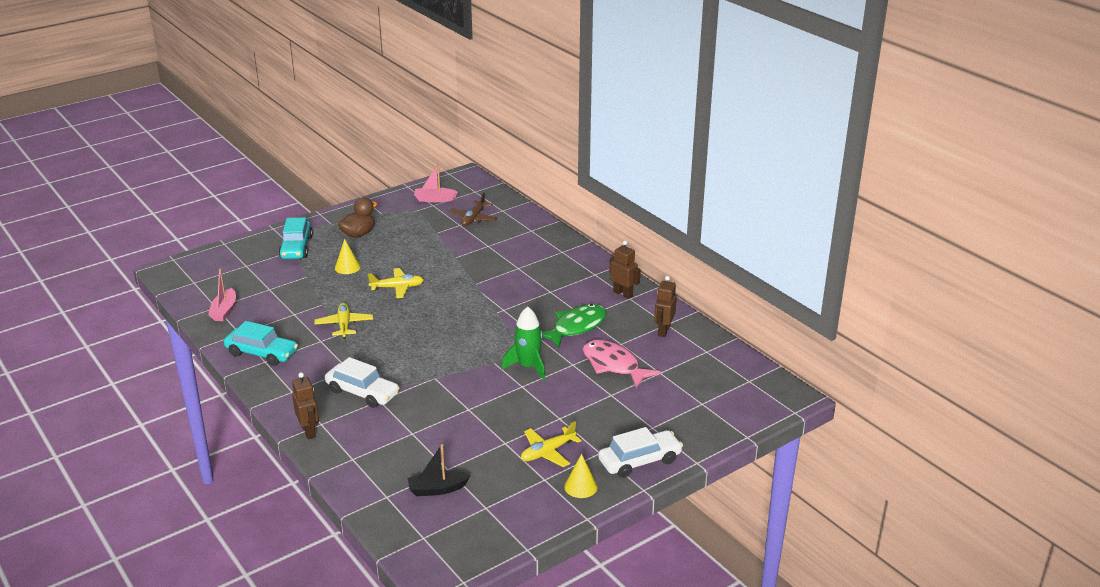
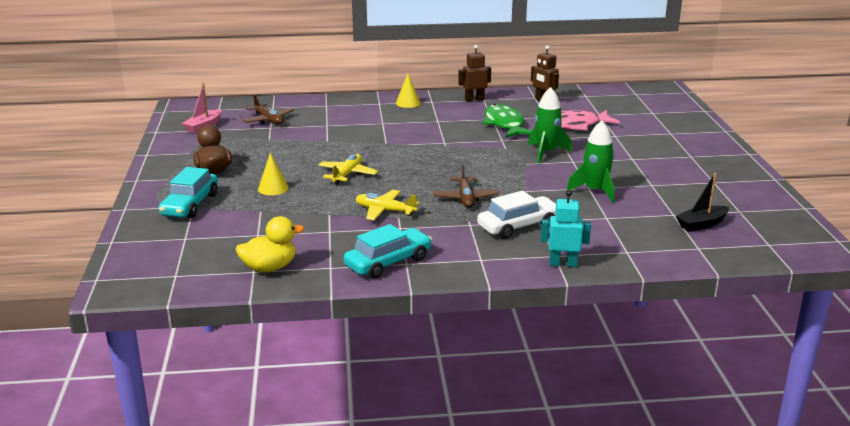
camera: 60 degrees left, 5 degrees down
(224, 311) = (269, 268): pink boat -> yellow duck
(296, 247) = (190, 205): turquoise car -> turquoise car turned 75 degrees clockwise
(309, 431) = (563, 264): brown robot -> turquoise robot
(395, 353) = (465, 198): none -> brown plane
(437, 489) = (701, 224): black boat -> black boat turned 45 degrees clockwise
(463, 414) = (595, 191): none -> green rocket
(548, 452) = (677, 173): yellow plane -> none
(580, 486) = (732, 172): yellow cone -> yellow cone (408, 103)
(640, 461) = (711, 146): white car -> none

